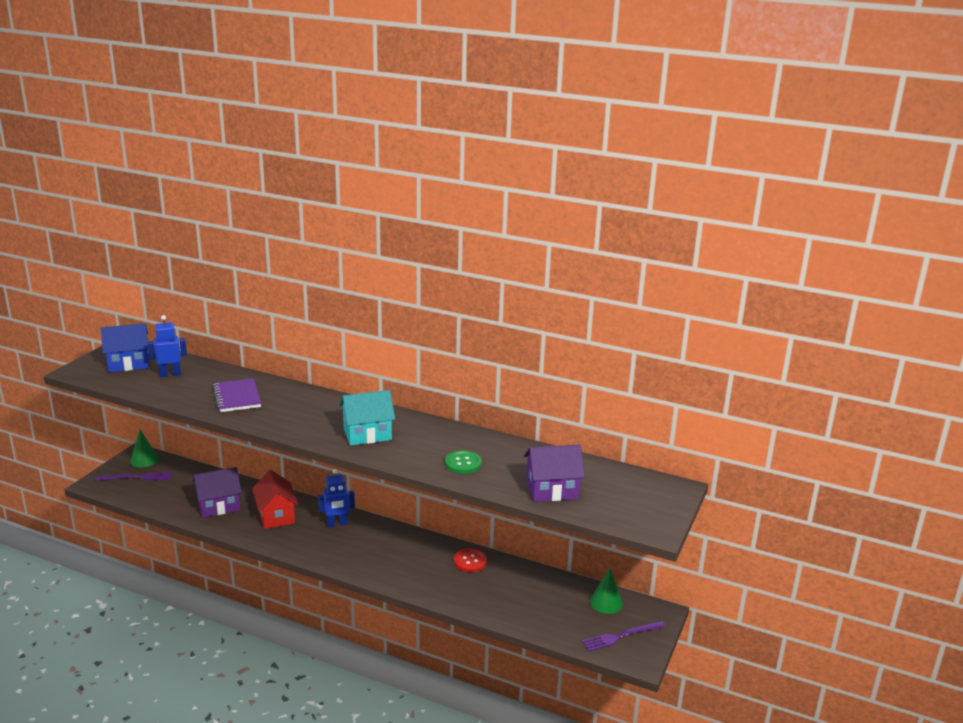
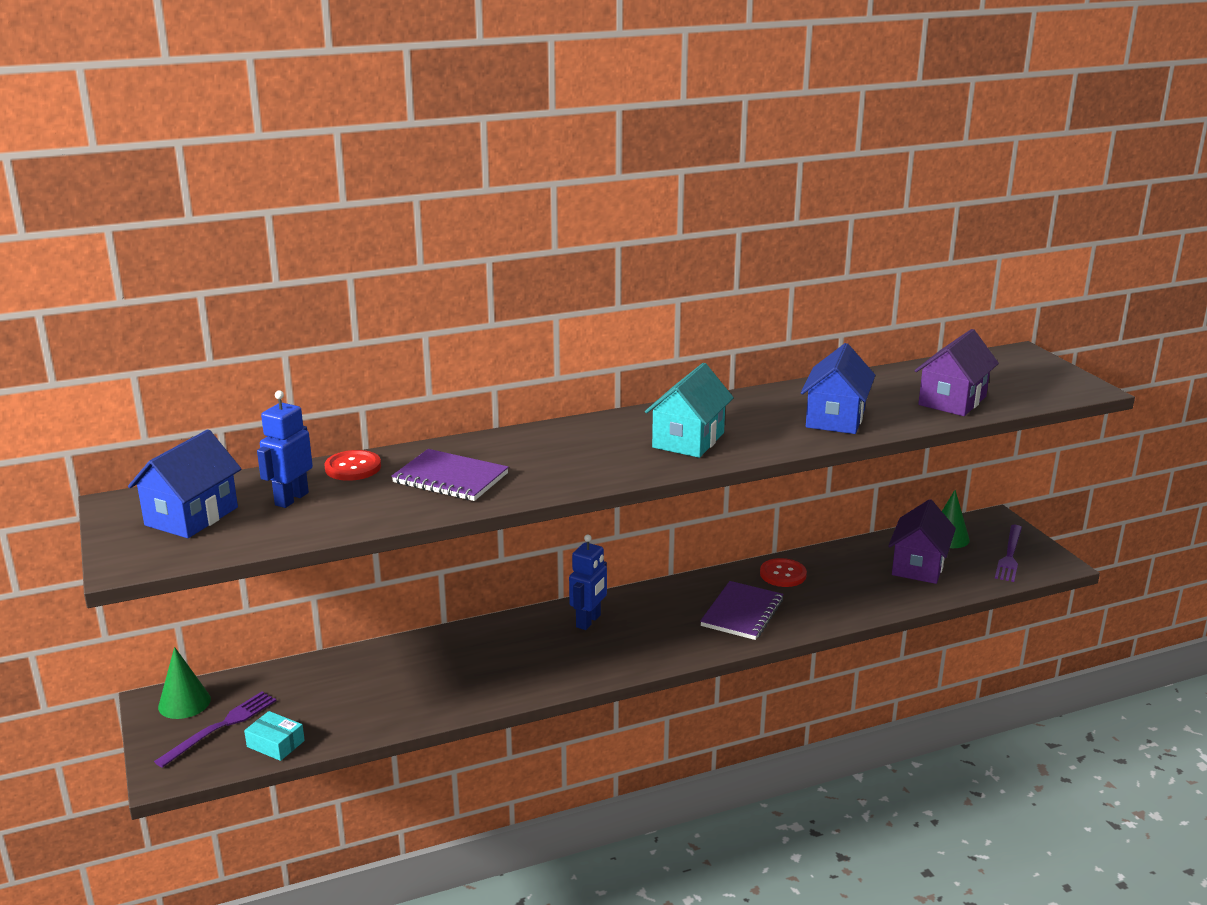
camera: 45 degrees left, 0 degrees up
(139, 496) = (275, 743): none -> turquoise box
(218, 372) = (353, 467): none -> red button
(219, 506) = (411, 688): purple house -> purple house (918, 566)
(276, 516) = (504, 655): red house -> none
(409, 566) = (742, 613): none -> purple notebook
(463, 463) = (835, 418): green button -> blue house

